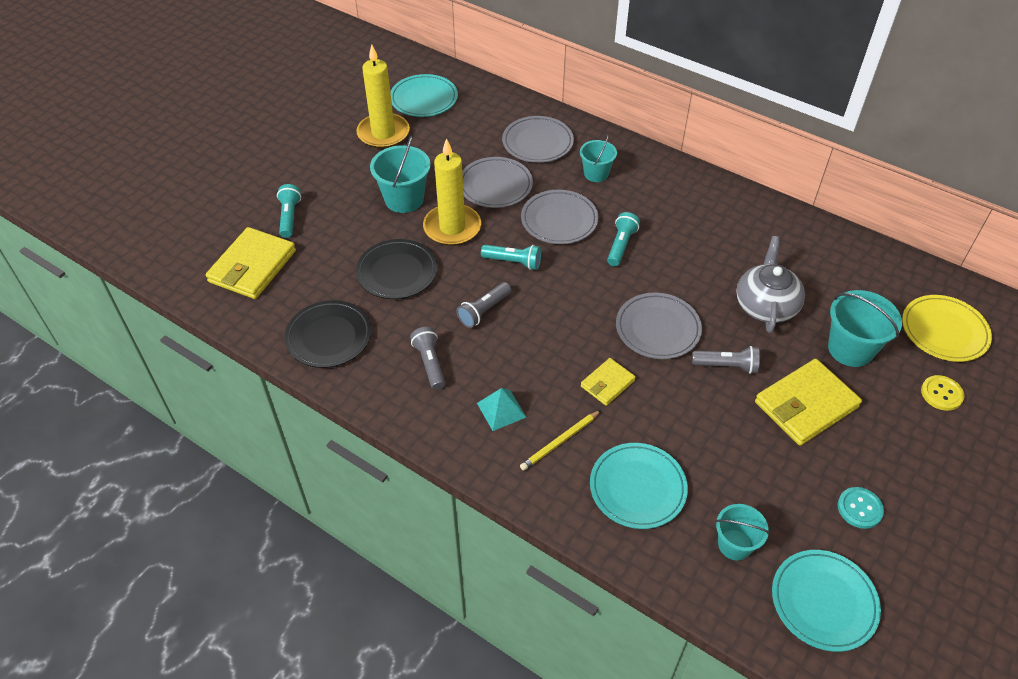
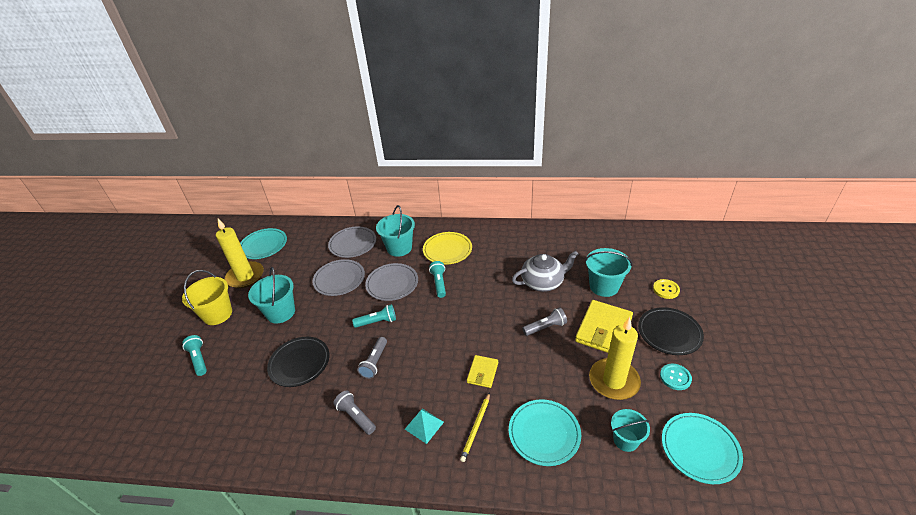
camera: 25 degrees left, 10 degrees down
(252, 266) = (183, 408): yellow wallet -> none
(329, 337) = (269, 433): black plate -> black plate (669, 333)
(331, 170) = (217, 314): none -> yellow bucket
(452, 227) = (324, 317): yellow candle -> yellow candle (614, 381)
(596, 174) = (399, 248): turquoise bucket -> turquoise bucket, size x1.55
(658, 328) = (491, 323): grey plate -> none
(766, 305) = (543, 282): grey teapot -> grey teapot turned 90 degrees clockwise
(944, 331) = (642, 255): yellow plate -> yellow plate (447, 250)

